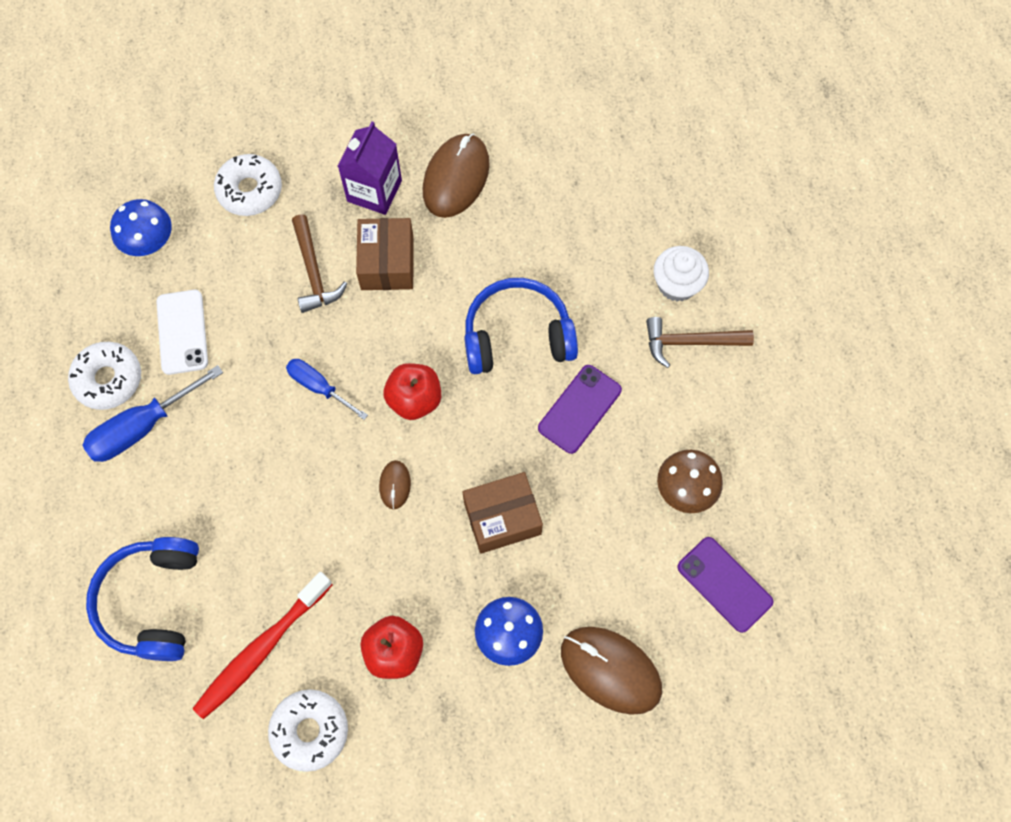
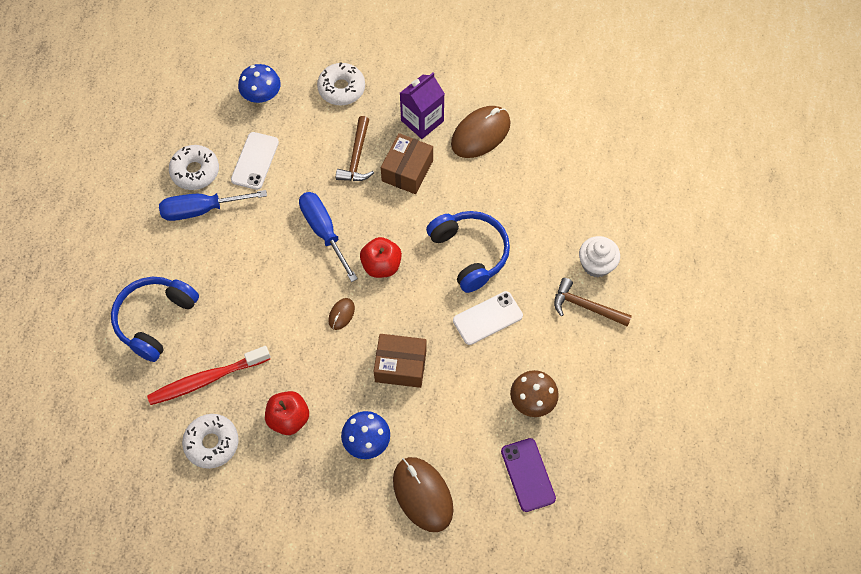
camera: 25 degrees right, 5 degrees down
(319, 387) = (324, 231): blue screwdriver -> blue screwdriver, size x1.54
(517, 336) = (470, 253): blue headphones -> blue headphones turned 45 degrees clockwise
(580, 409) = (487, 318): purple phone -> white phone

